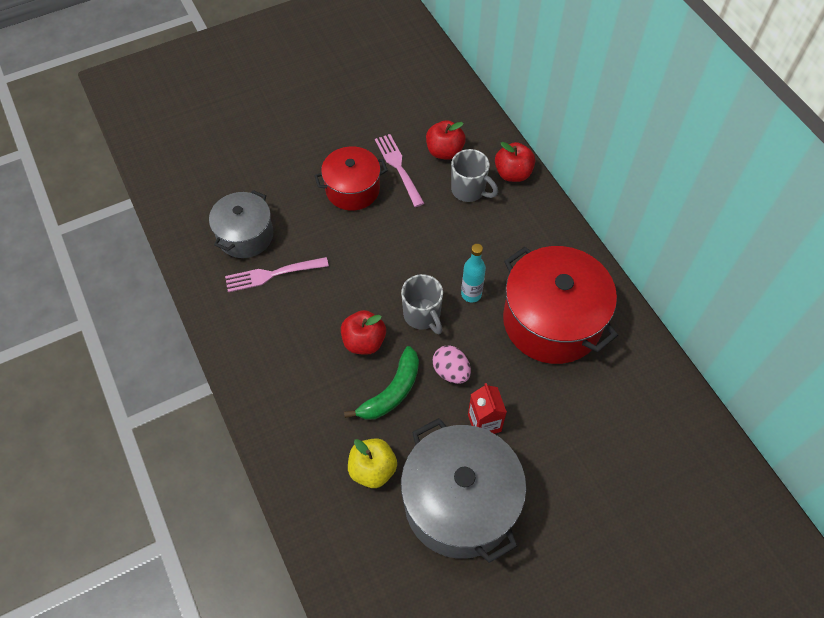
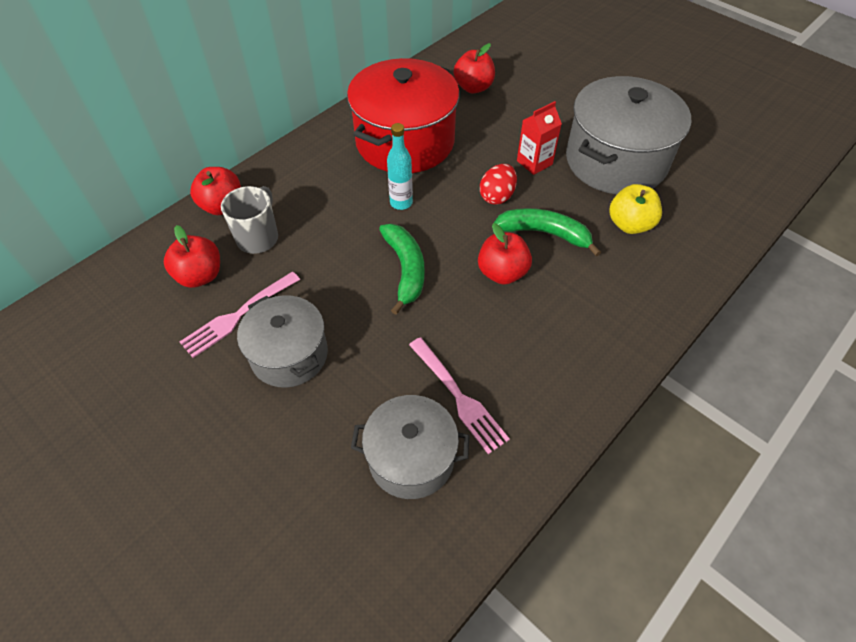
camera: 110 degrees left, 5 degrees down
(352, 189) = (289, 354): red pot -> grey pot
(396, 276) = (405, 269): none -> green banana
(422, 315) = (445, 234): grey mug -> none
(451, 371) = (497, 196): pink egg -> red egg
(622, 412) = (473, 87): none -> red apple

